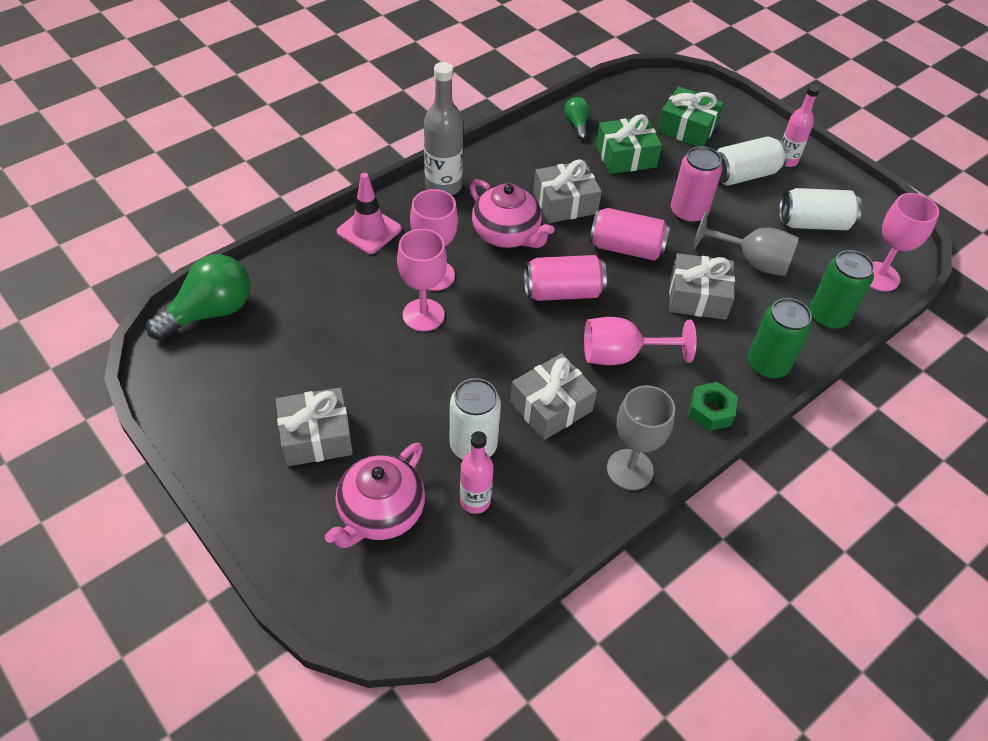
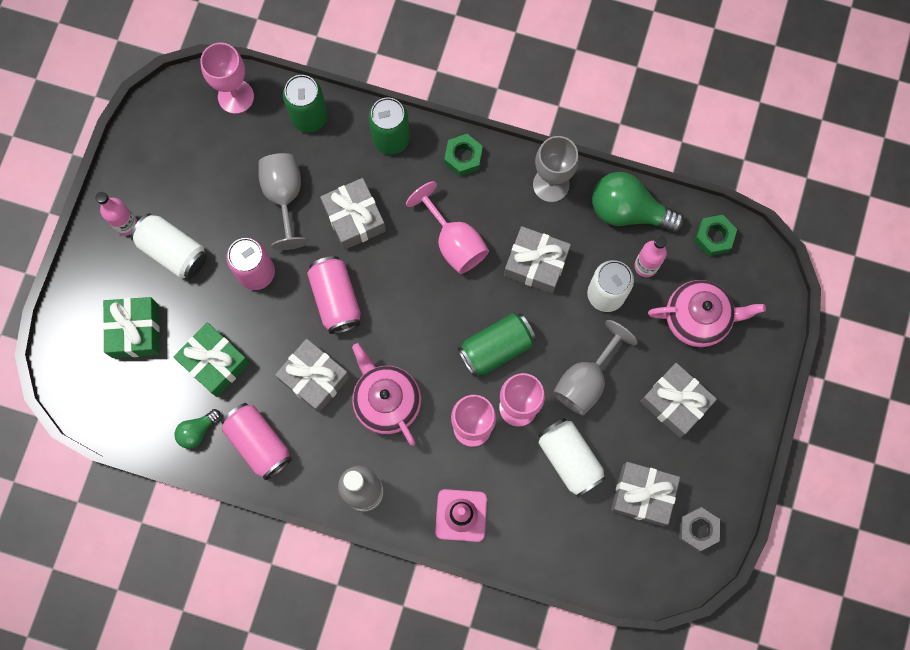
camera: 120 degrees left, 25 degrees up
(188, 380) = (697, 529): none -> grey nut
(210, 312) = (631, 569): green light bulb -> green light bulb (628, 211)
(260, 358) = (642, 495): none -> grey gift
(403, 379) = (586, 380): none -> grey goblet
(455, 591) = (714, 237): none -> green nut
(491, 330) = (496, 348): none -> green can
(507, 234) = (386, 401): pink teapot -> pink teapot turned 45 degrees counterclockwise
(562, 292) = (420, 320): pink can -> pink can (259, 443)
(813, 223) = (202, 169): white can -> white can (569, 459)

